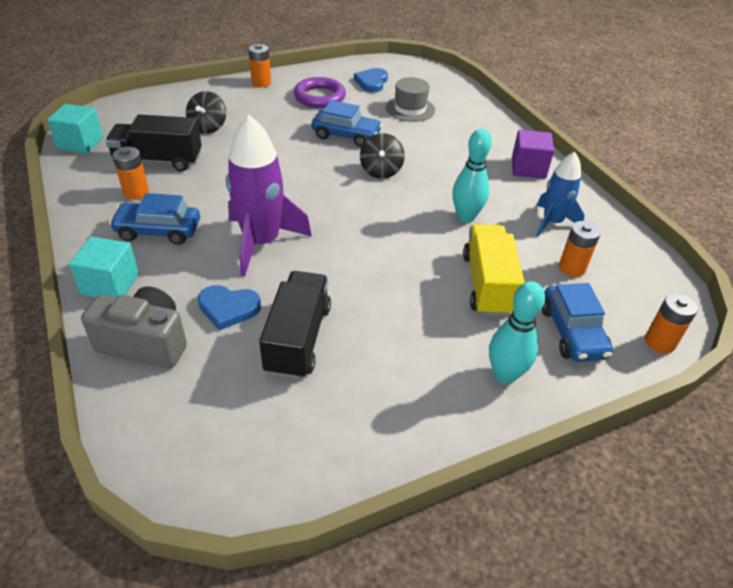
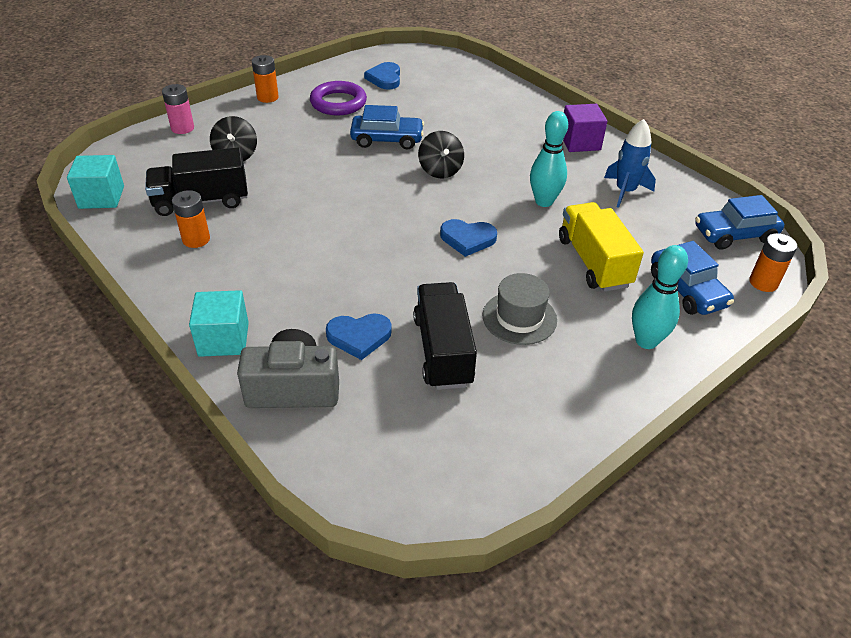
camera: 15 degrees left, 0 degrees up
(158, 231) = (243, 275): blue car -> blue car (734, 235)
(177, 97) = (182, 128): none -> pink battery
(261, 242) = (357, 265): purple rocket -> none
(375, 238) = (467, 239): none -> blue heart
(410, 109) = (438, 101): grey hat -> grey hat (519, 318)
(572, 268) = (661, 231): orange battery -> none

